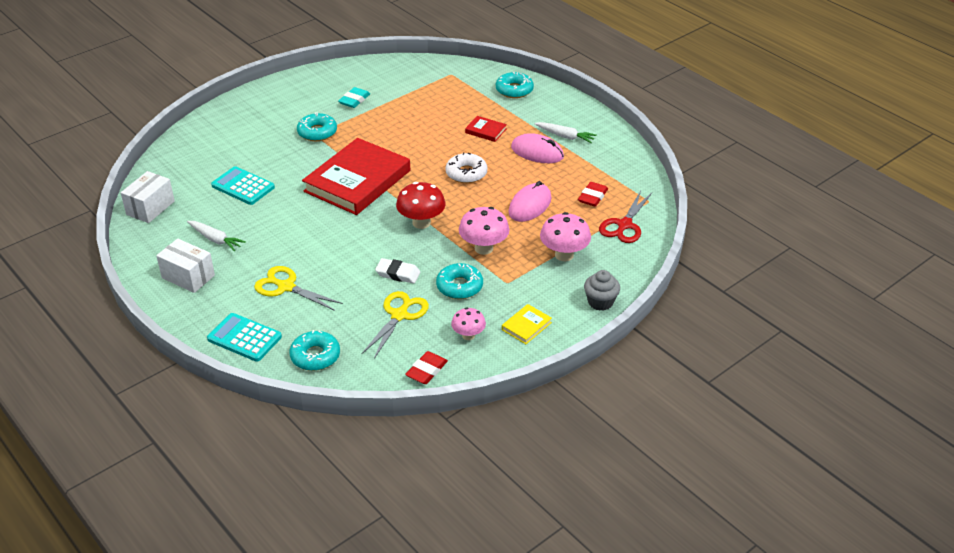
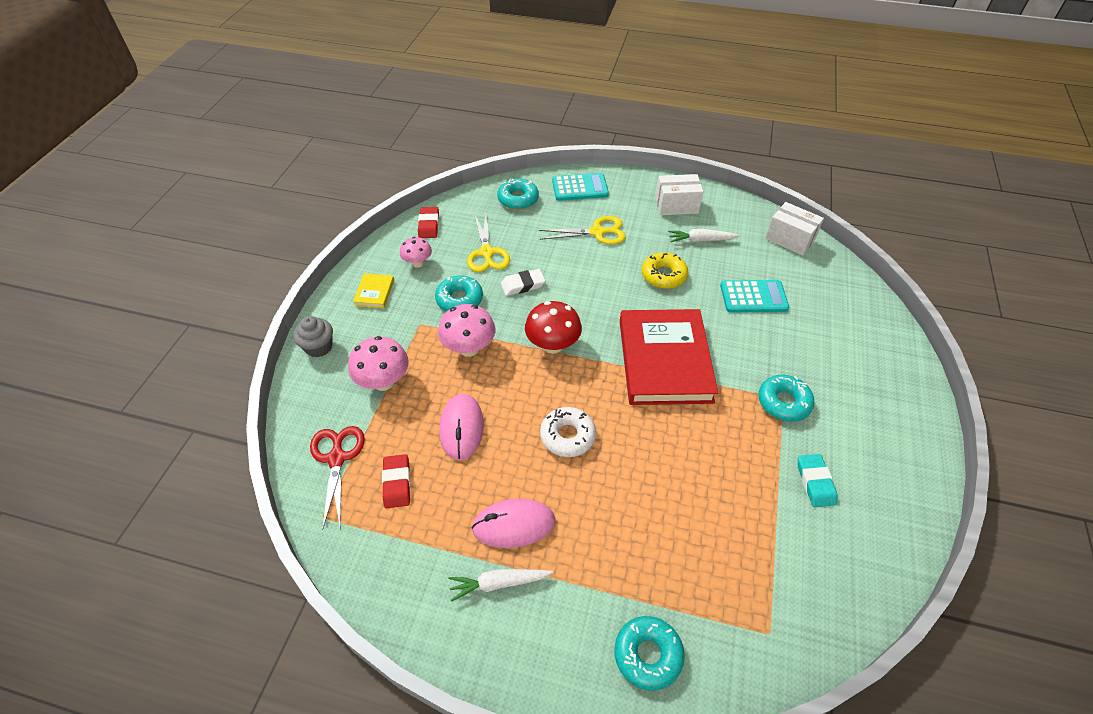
camera: 145 degrees right, 10 degrees up
(150, 208) = (790, 239): white box -> white box turned 45 degrees counterclockwise
(282, 229) = (663, 275): none -> yellow donut
(485, 131) = (608, 527): red book -> none

